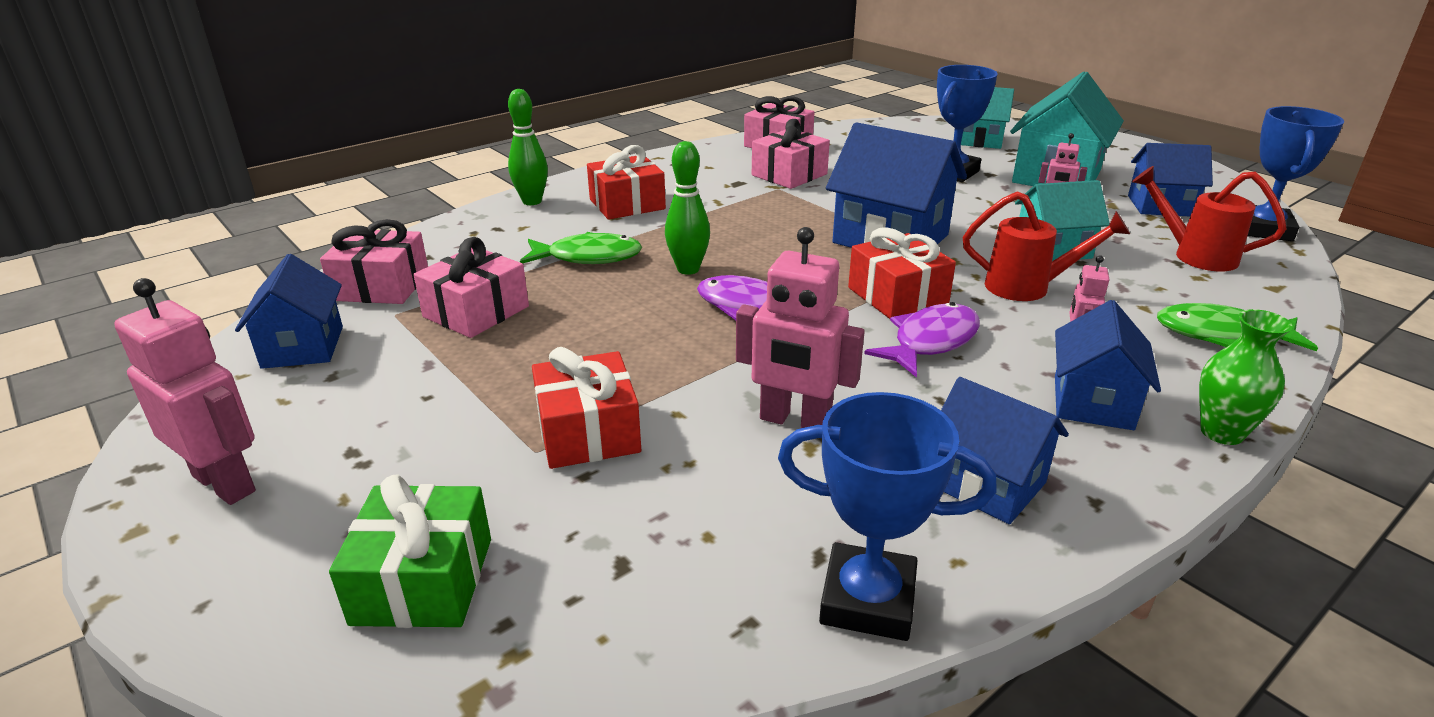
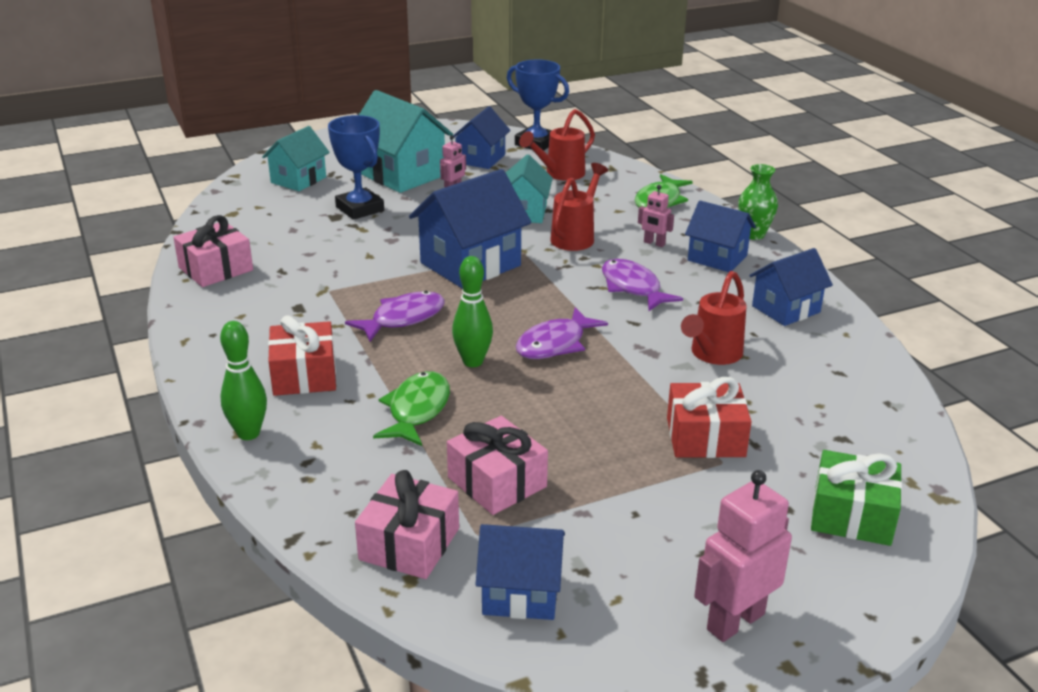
camera: 75 degrees left, 0 degrees up
(749, 225) = (403, 319): none -> purple fish
(789, 175) = (301, 279): pink gift -> none
(795, 421) = (712, 355): pink robot -> red watering can
(867, 600) = (873, 365): blue trophy -> none
(897, 296) = (565, 284): red gift -> none

